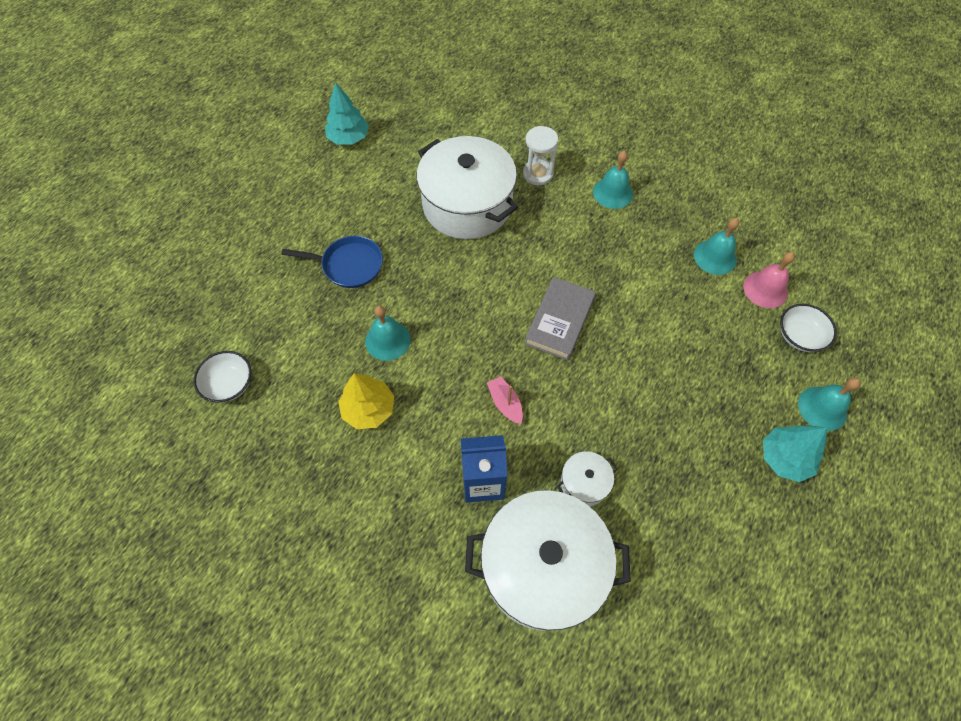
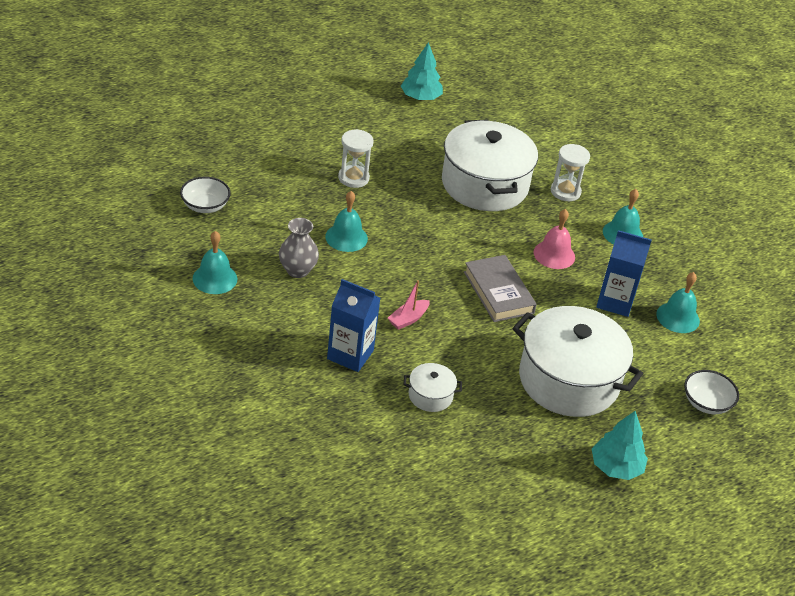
camera: 25 degrees right, 20 degrees down
(349, 265) = (353, 178): blue pan -> white hourglass
(368, 409) = (297, 270): yellow tree -> grey vase
(505, 403) = (408, 319): pink boat -> pink boat turned 135 degrees counterclockwise
(543, 567) = (354, 424): white pot -> white pot (568, 380)
(559, 321) = (498, 292): grey book -> grey book turned 75 degrees counterclockwise
(657, 271) = (615, 302): none -> blue carton
(765, 289) = (705, 359): pink bell -> pink bell (554, 254)
(822, 408) = (681, 455): turquoise bell -> turquoise bell (215, 278)

